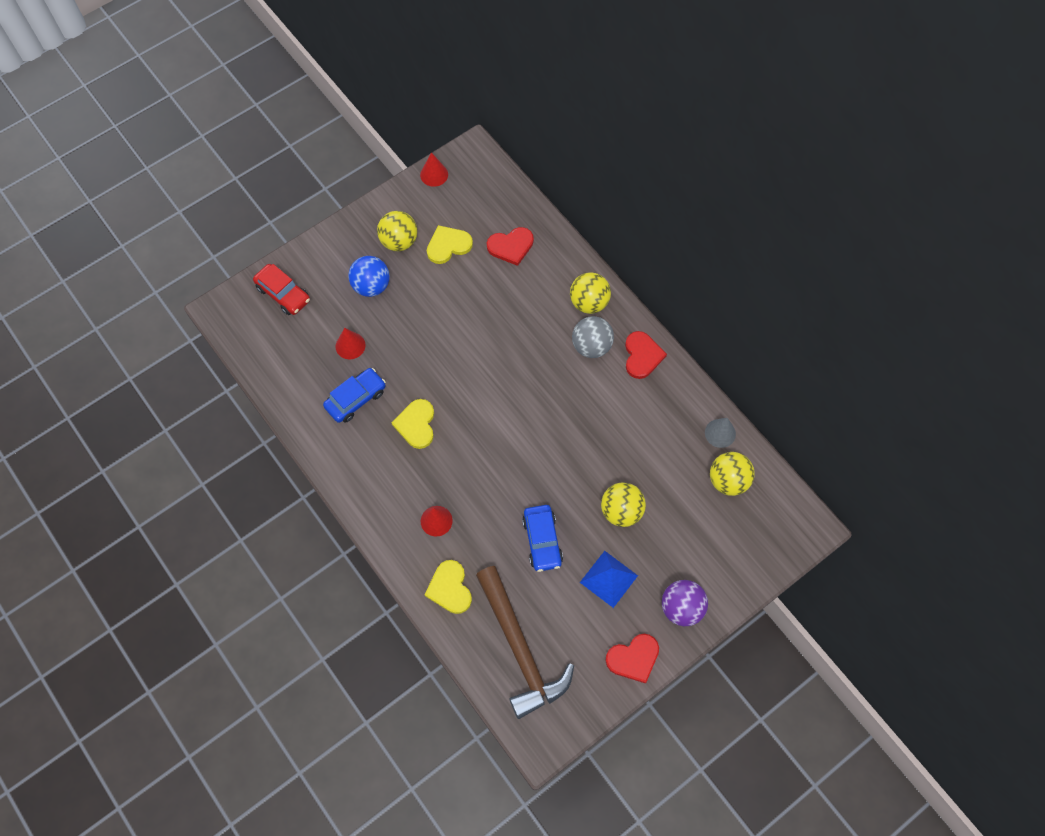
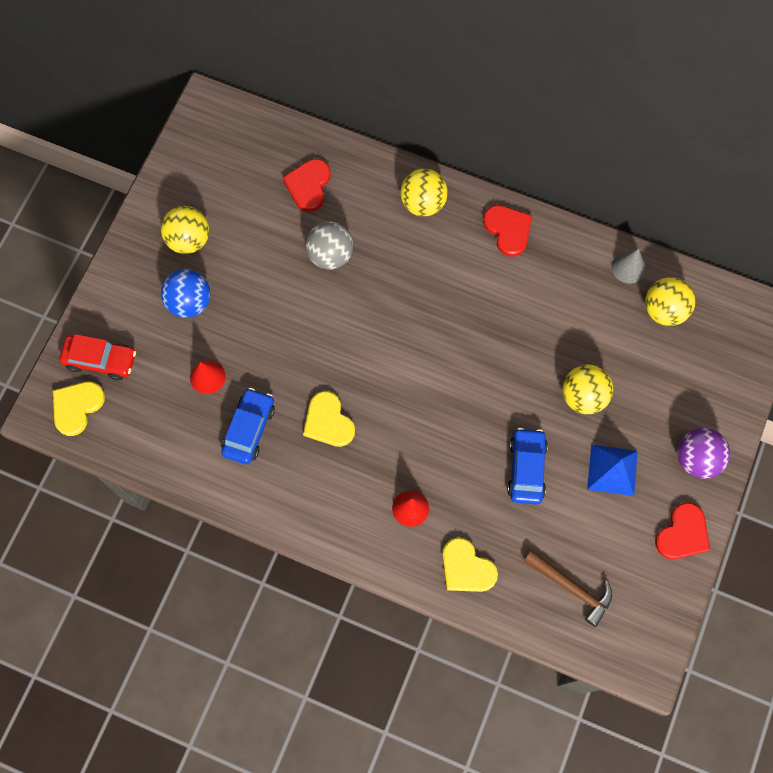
camera: 30 degrees left, 5 degrees up
(434, 174) = (180, 150): red cone -> none
(448, 245) = (243, 218): yellow heart -> yellow heart (77, 407)
(511, 246) = (308, 185): red heart -> red heart turned 150 degrees clockwise
(520, 649) = (572, 588): brown hammer -> brown hammer, size x0.57
(542, 541) = (526, 469): blue car -> blue car turned 135 degrees counterclockwise
(591, 346) = (453, 246): grey ball -> grey ball (330, 255)

